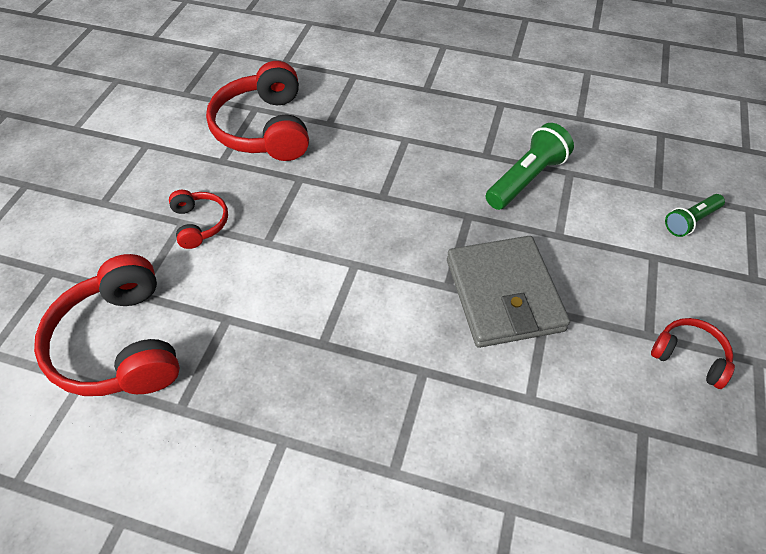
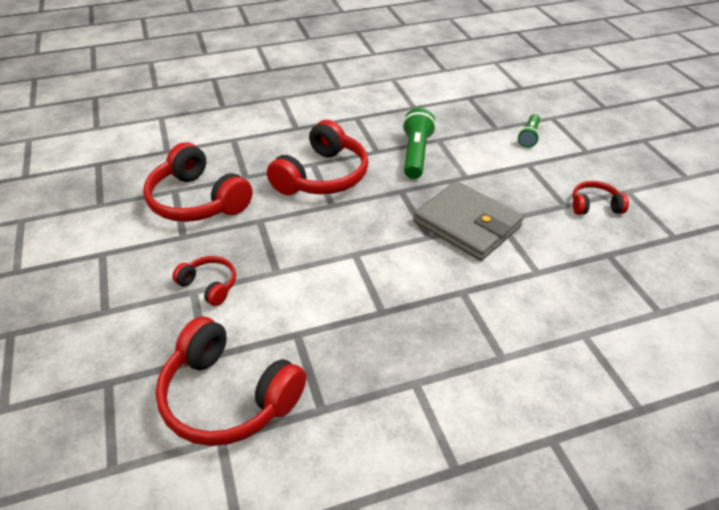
camera: 35 degrees left, 10 degrees down
(402, 158) = (322, 176): none -> red headphones

